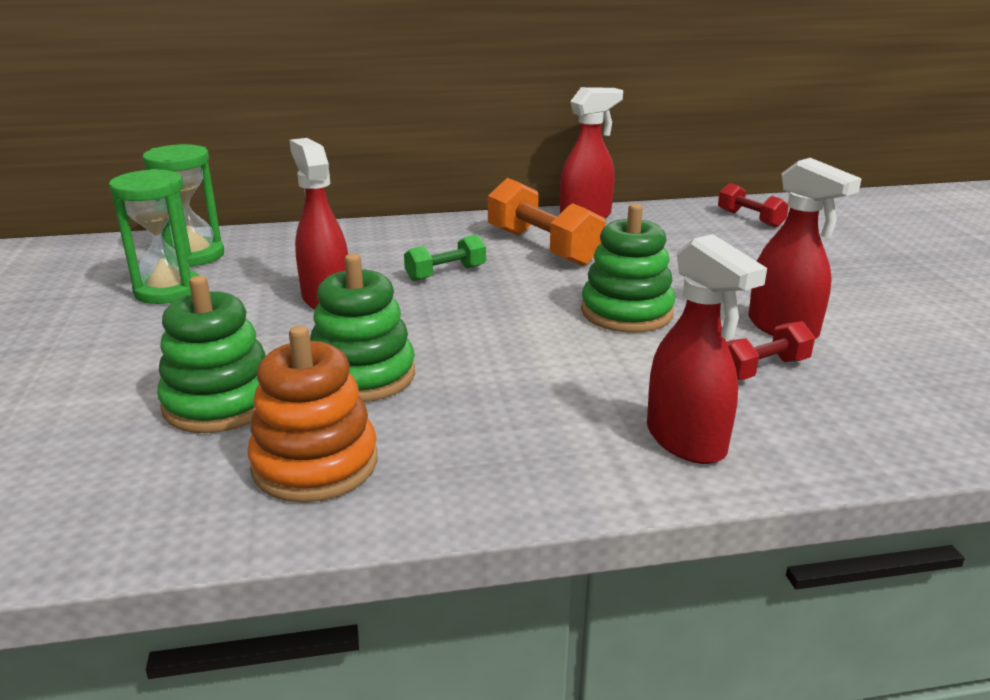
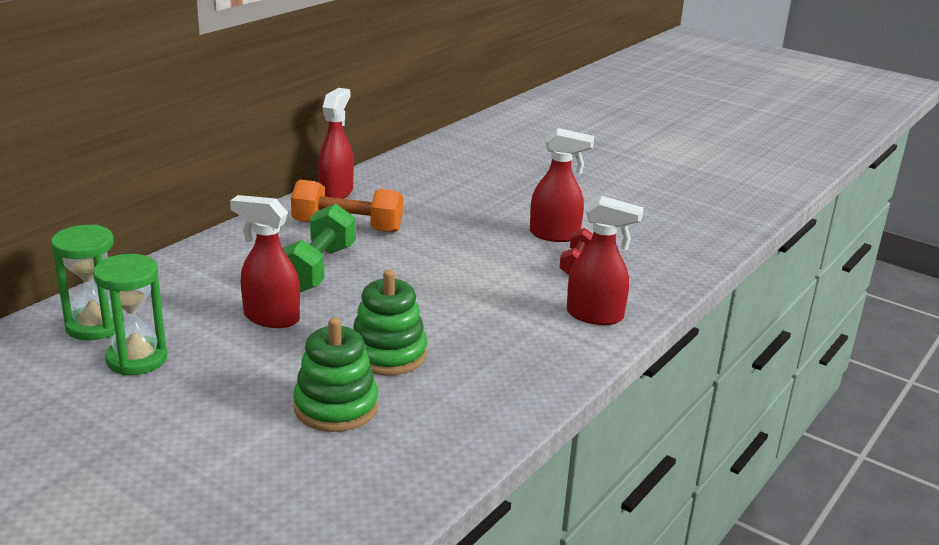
camera: 45 degrees left, 0 degrees up
(315, 464) = (451, 409): orange stacking toy -> none
(446, 273) = (317, 269): green dumbbell -> green dumbbell, size x1.78
(626, 312) = (466, 255): green stacking toy -> none
(750, 219) = (439, 162): red dumbbell -> none

